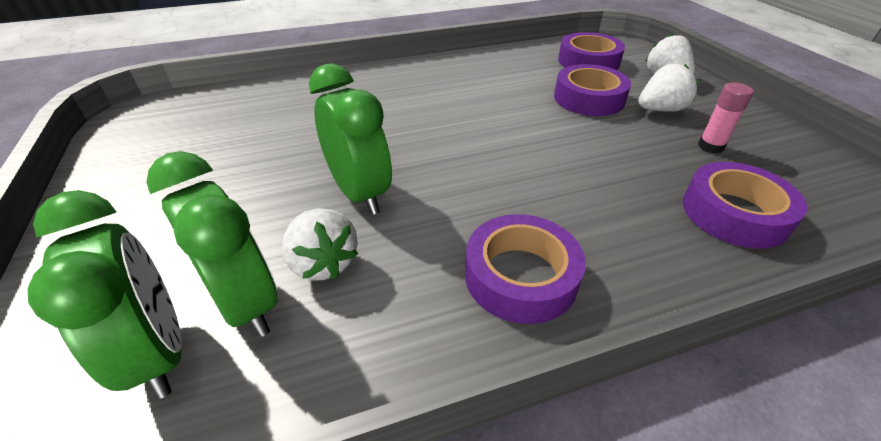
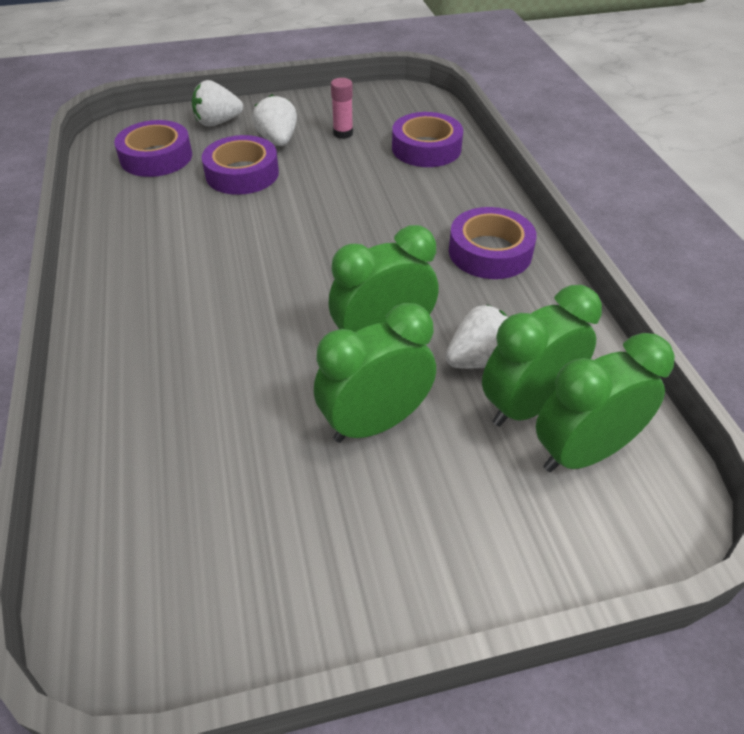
camera: 85 degrees left, 5 degrees up
(258, 194) = (375, 423): none -> green clock

